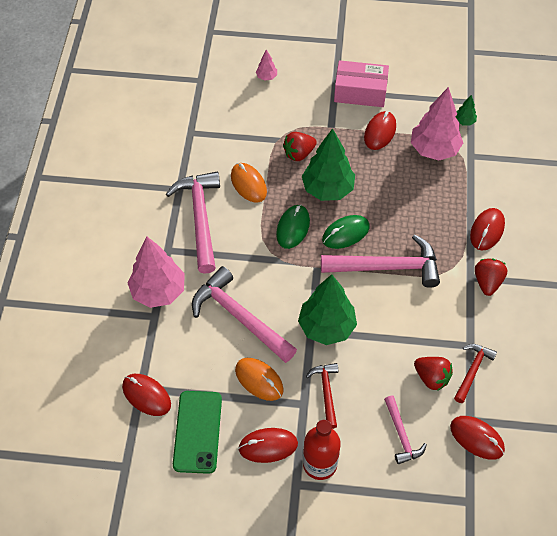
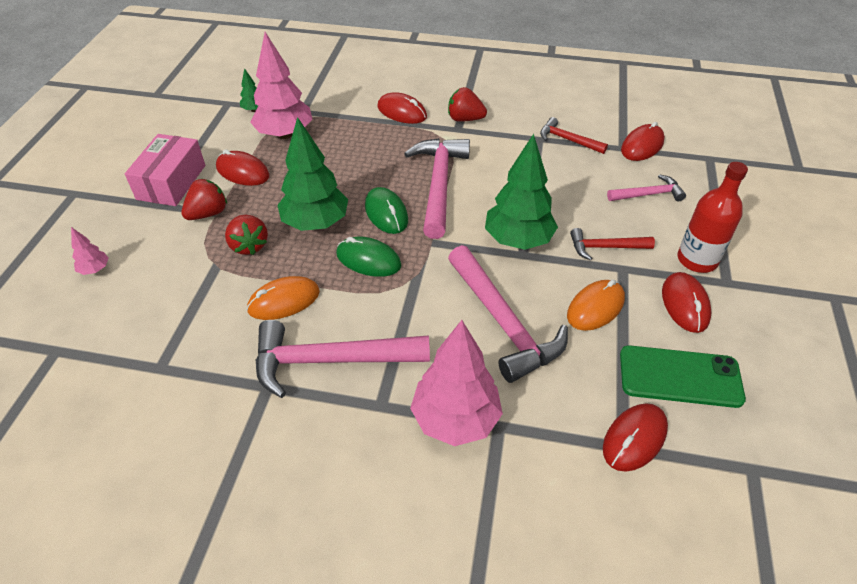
camera: 85 degrees left, 10 degrees down
(240, 317) = (503, 322): pink hammer -> pink hammer turned 75 degrees counterclockwise
(431, 378) = (578, 167): red strawberry -> red strawberry (208, 213)

